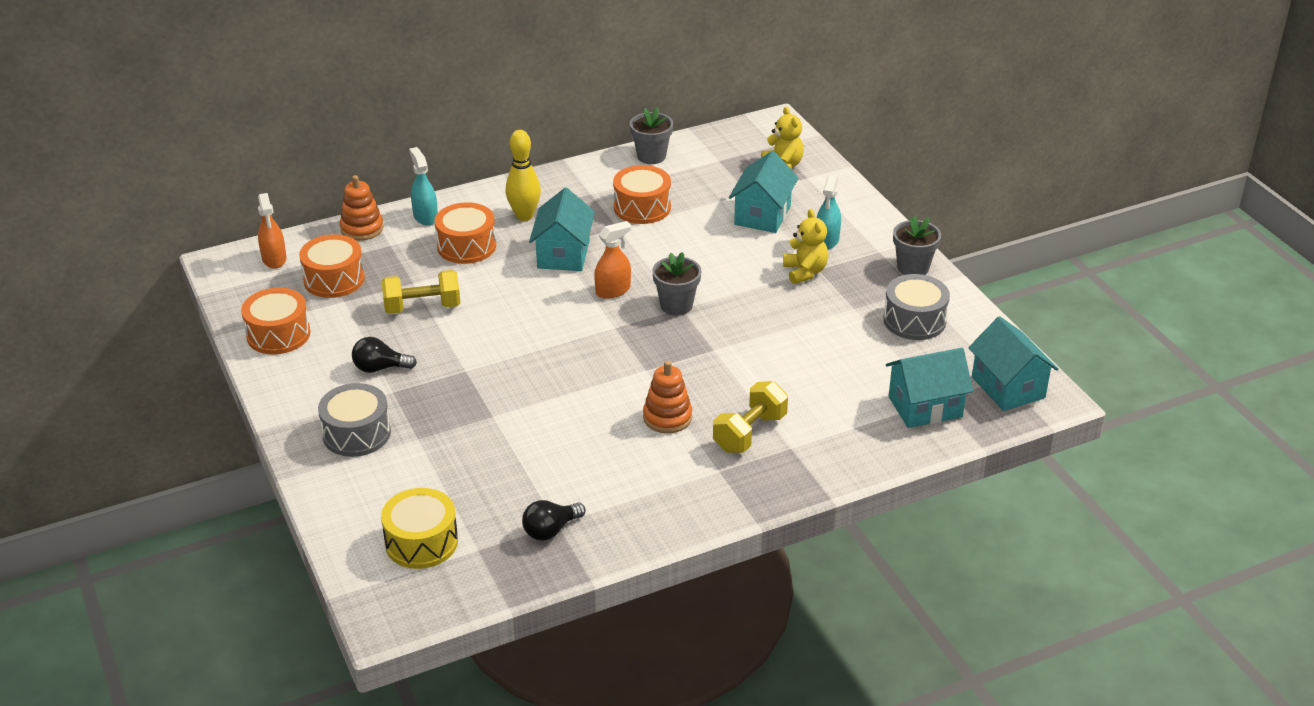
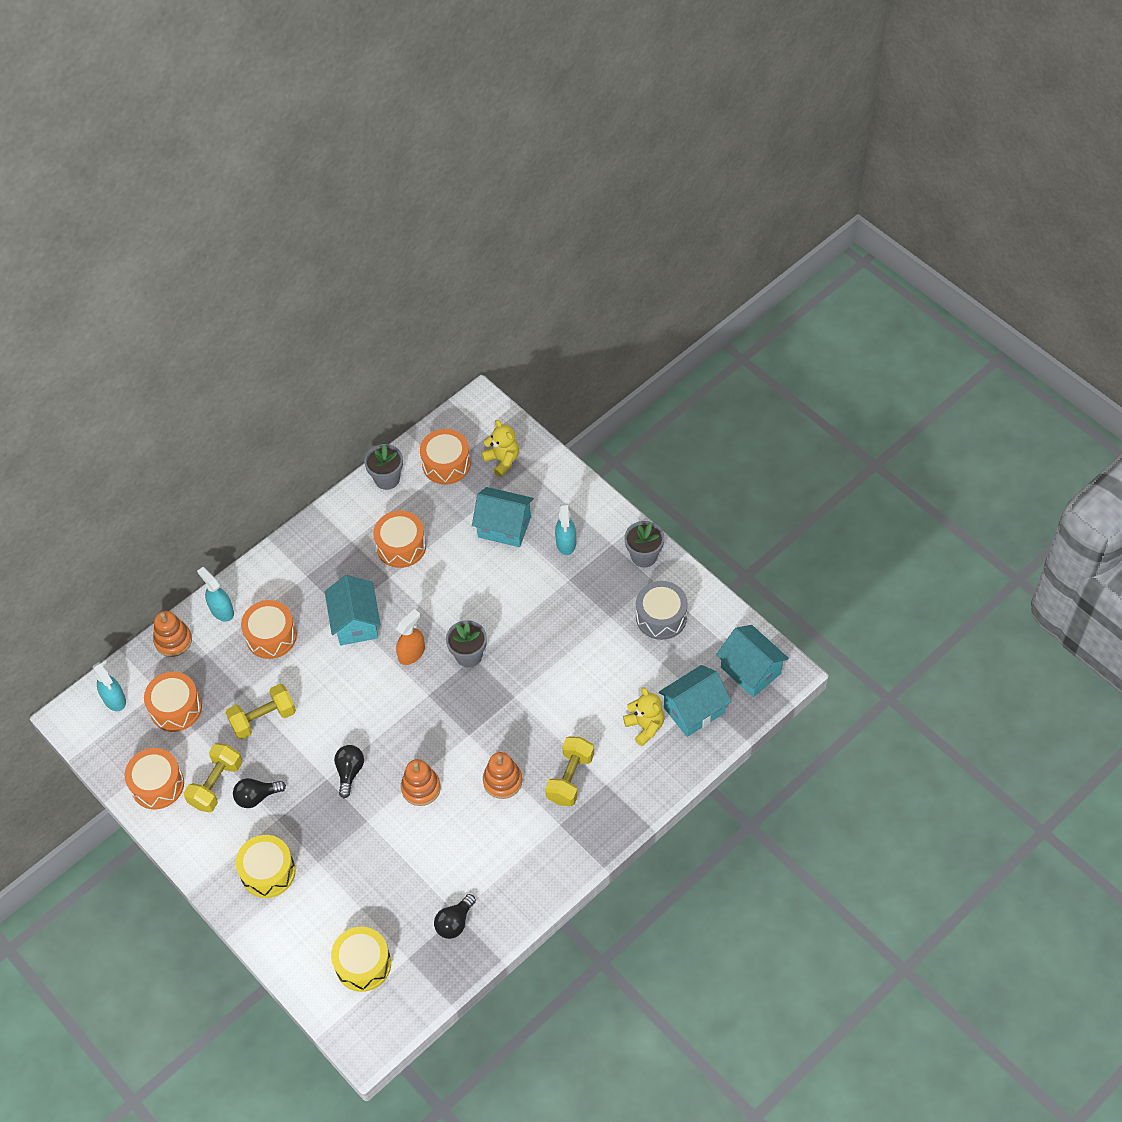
camera: 15 degrees left, 20 degrees up
(274, 259) = (114, 699): orange spray bottle -> turquoise spray bottle
(341, 348) = (216, 784): none -> yellow dumbbell
(356, 433) = (268, 872): grey drum -> yellow drum
(494, 371) = (349, 772): none -> black light bulb
(524, 216) = (306, 585): yellow bowling pin -> none
(569, 402) = (421, 788): none -> orange stacking toy
(720, 157) = (446, 464): none -> orange drum
(762, 215) = (504, 527): turquoise house -> turquoise house turned 75 degrees counterclockwise
(805, 272) = (559, 586): yellow teddy bear -> yellow teddy bear (645, 726)

